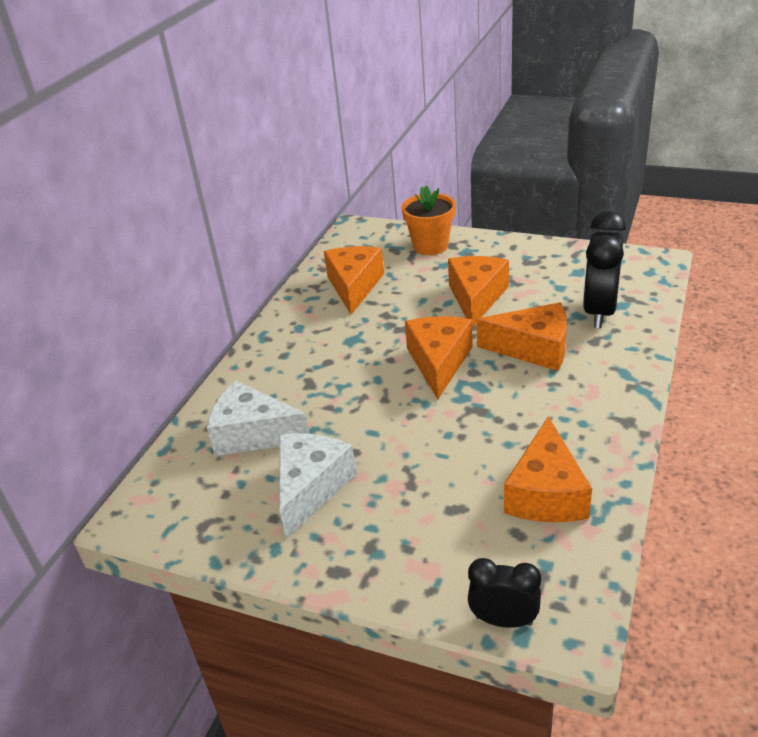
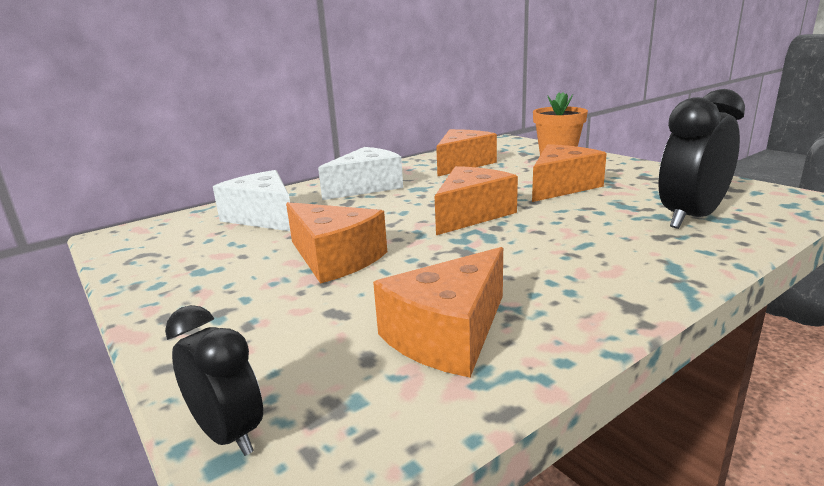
camera: 30 degrees right, 15 degrees down
(310, 488) = (246, 257): white cheese -> white cheese (366, 187)
(533, 349) = (579, 226): orange cheese -> orange cheese (335, 258)

